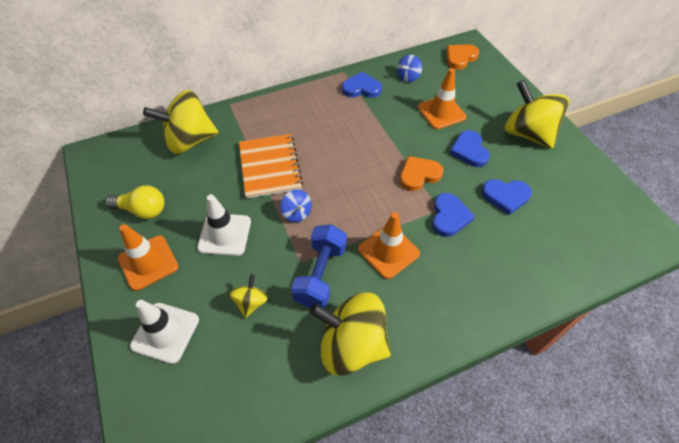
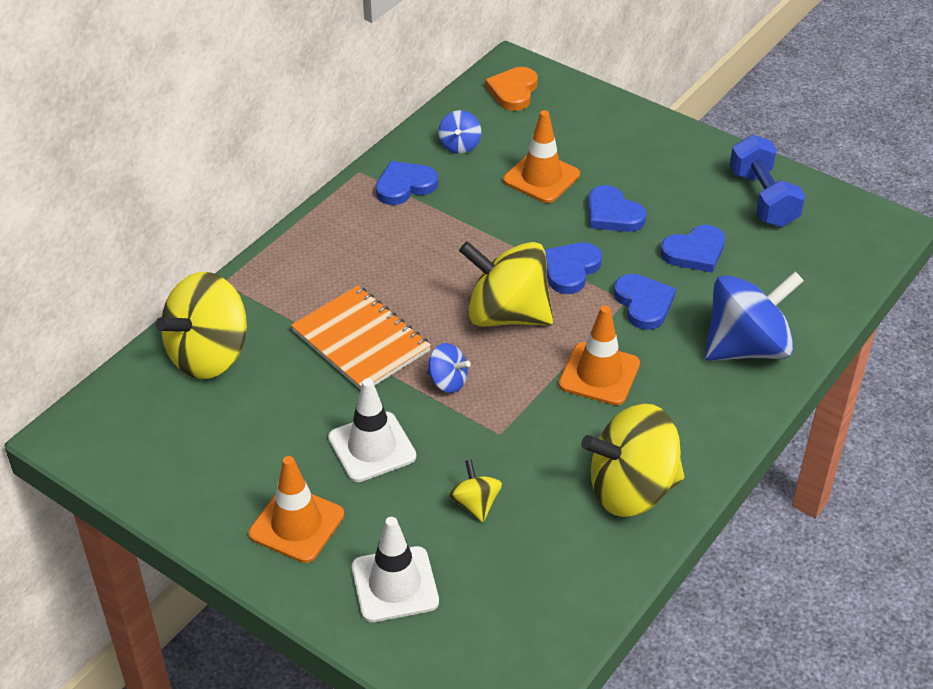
camera: 30 degrees left, 10 degrees down
(142, 210) = (225, 470): yellow light bulb -> none
(320, 274) = (536, 436): blue dumbbell -> blue dumbbell (762, 199)
(419, 175) = (570, 270): orange heart -> blue heart
(498, 278) = (746, 347): none -> blue spinning top
(527, 134) = (671, 164): yellow spinning top -> yellow spinning top (507, 315)

